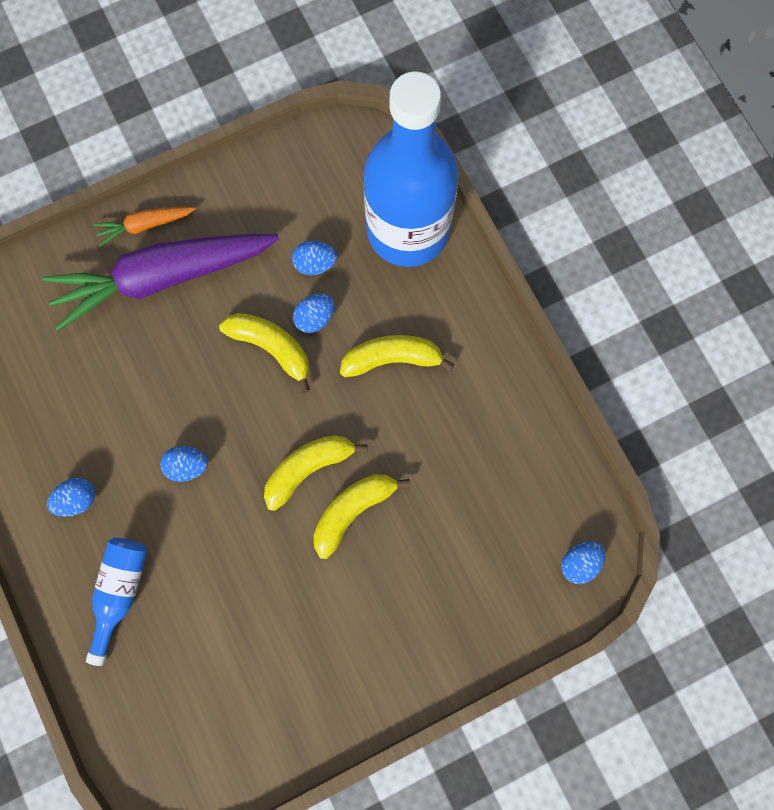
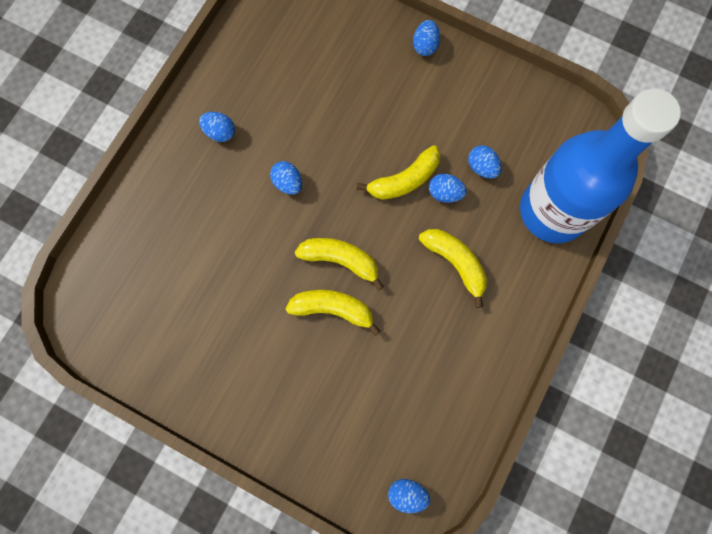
camera: 55 degrees right, 0 degrees up
(120, 592) = (180, 199): blue bottle -> none
(145, 225) = (425, 46): orange carrot -> blue egg
(162, 278) = (399, 80): purple carrot -> none
(272, 348) = (404, 180): yellow banana -> yellow banana turned 60 degrees clockwise

